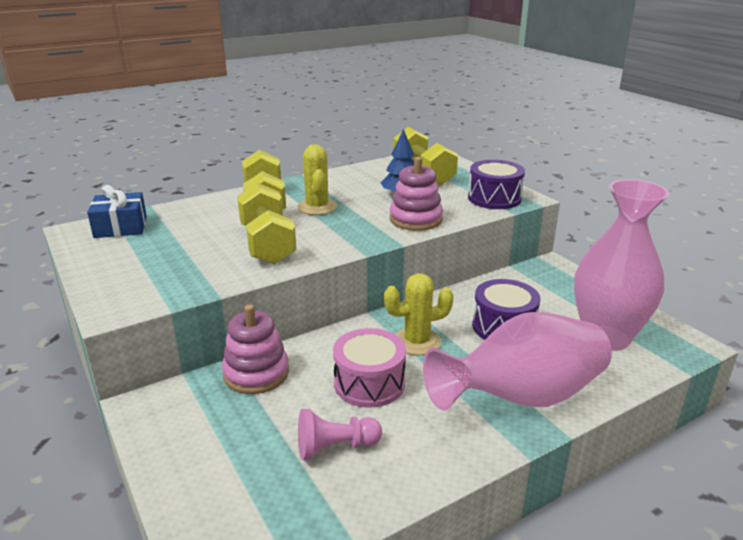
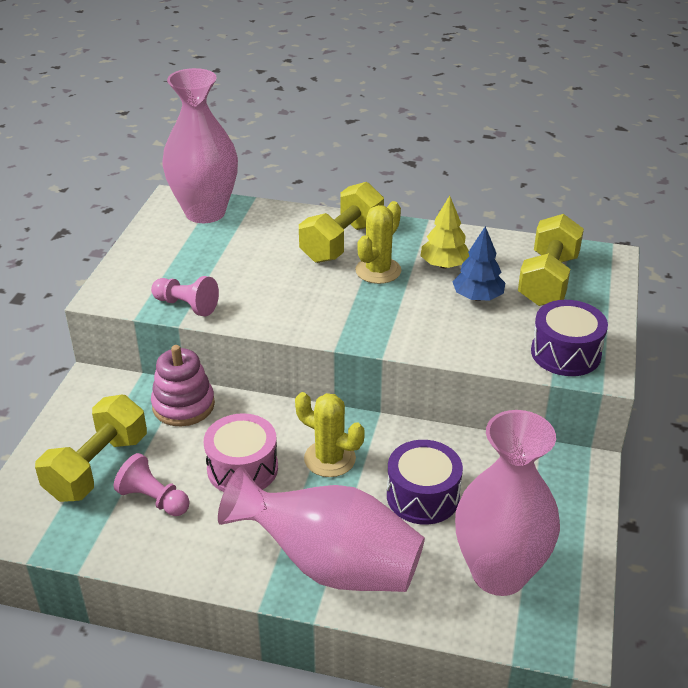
camera: 45 degrees right, 10 degrees up
(121, 227) = (205, 212): blue gift -> pink vase
(206, 282) = (186, 305): none -> pink pawn
(267, 244) = (279, 291): yellow dumbbell -> yellow dumbbell (97, 467)
(353, 189) = (444, 265): none -> yellow tree
(416, 219) = (440, 335): pink stacking toy -> none

